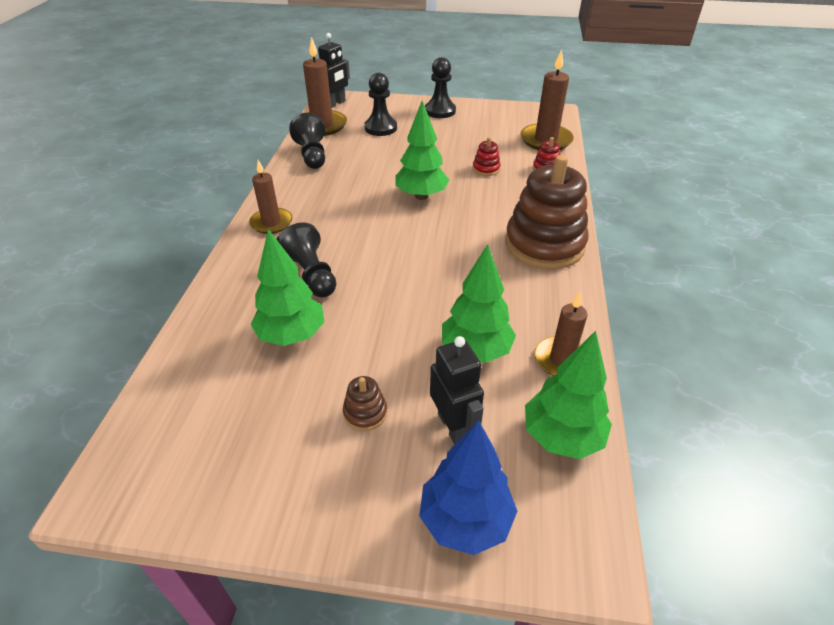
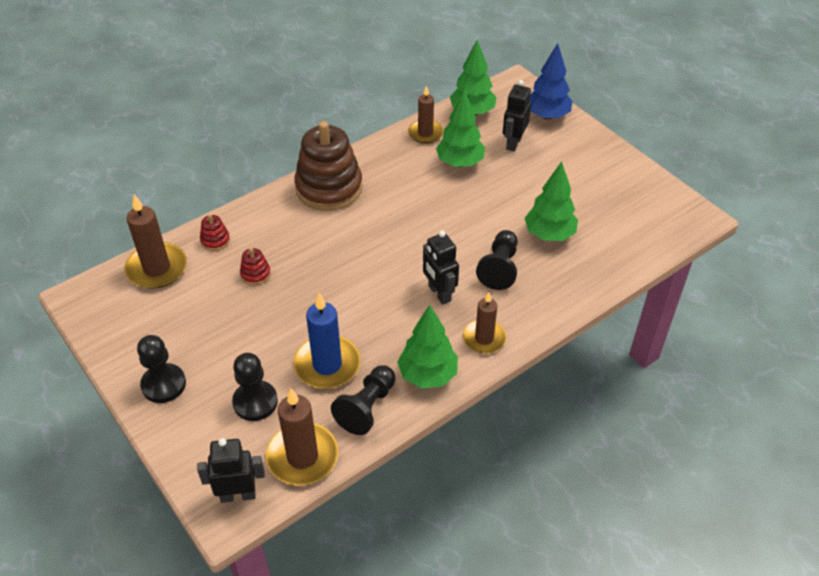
camera: 135 degrees left, 5 degrees up
(341, 229) = (439, 293): none -> black robot
(364, 158) = (327, 365): none -> blue candle
(365, 413) = (548, 172): brown stacking toy -> none
(421, 196) = (343, 283): green tree -> green tree (428, 375)

